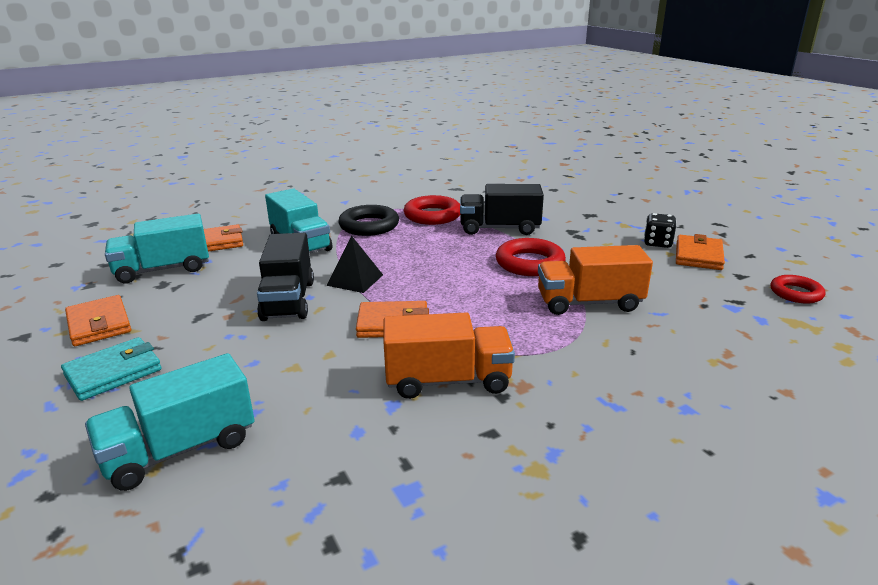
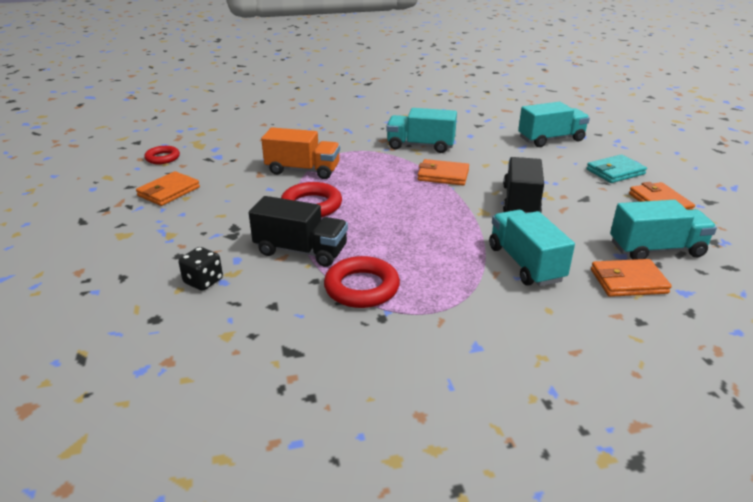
camera: 165 degrees left, 5 degrees up
(355, 280) = (467, 211): black pyramid -> none
(369, 226) = (446, 281): black ring -> none
(448, 380) = (420, 146): orange truck -> turquoise truck
(657, 243) = (178, 208): black dice -> black dice (203, 281)

